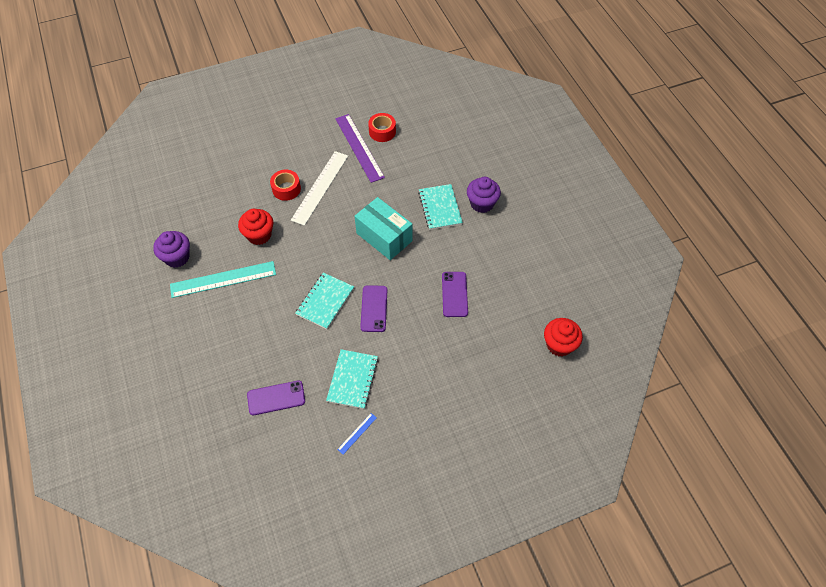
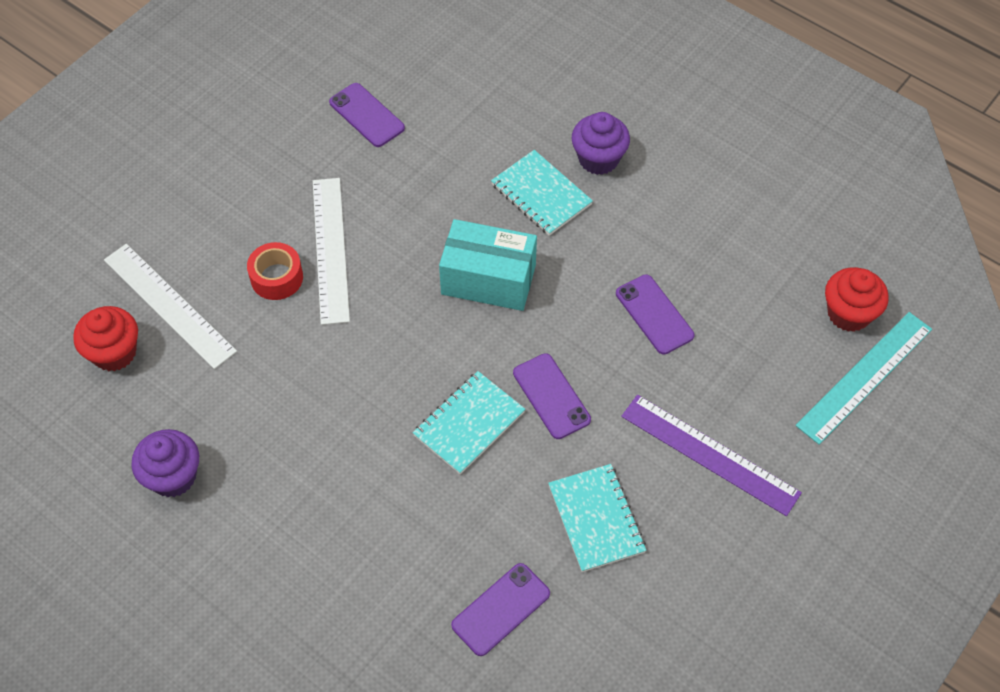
camera: 30 degrees left, 0 degrees up
(223, 279) = (278, 472): turquoise ruler -> turquoise ruler (864, 376)
(230, 179) = (169, 305): none -> white ruler
(259, 235) = (286, 373): red cupcake -> red cupcake (114, 352)
(325, 301) = (469, 424): turquoise notebook -> turquoise notebook turned 45 degrees clockwise
(357, 433) = (659, 594): blue ruler -> none
(359, 147) = (347, 157): purple ruler -> purple ruler (709, 454)
(382, 132) = (366, 115): red tape -> purple phone

